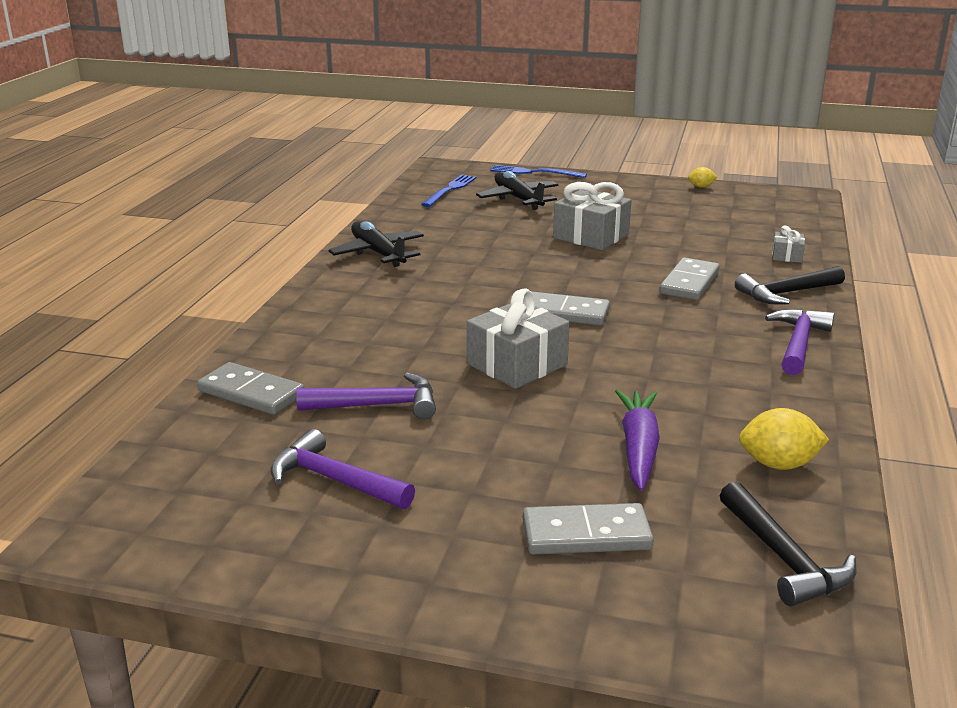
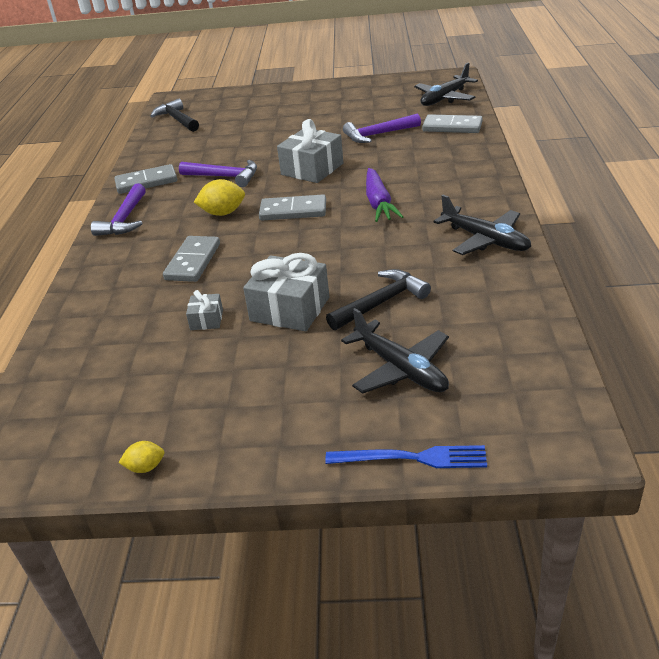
camera: 170 degrees right, 10 degrees up
(183, 466) = (445, 98): none -> black plane
(335, 480) = (372, 106): purple hammer -> purple hammer (224, 177)
(450, 190) = (503, 372): blue fork -> none
(586, 535) = (256, 111): grey domino -> grey domino (146, 182)
(638, 448) = (235, 142): purple carrot -> purple carrot (378, 203)
(778, 464) = (167, 149): yellow lemon -> yellow lemon (223, 213)
(786, 293) = (112, 266): black hammer -> black hammer (381, 303)
(787, 256) = (88, 319): grey gift -> grey gift (206, 320)

